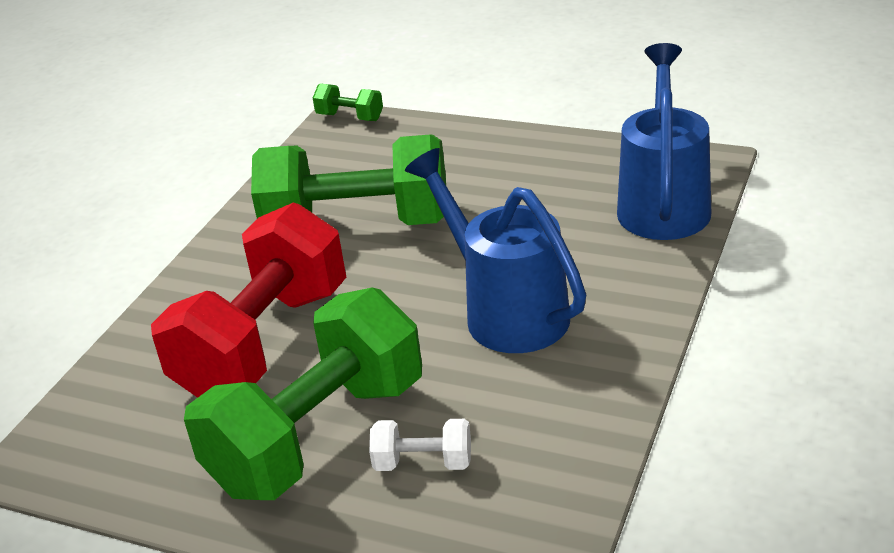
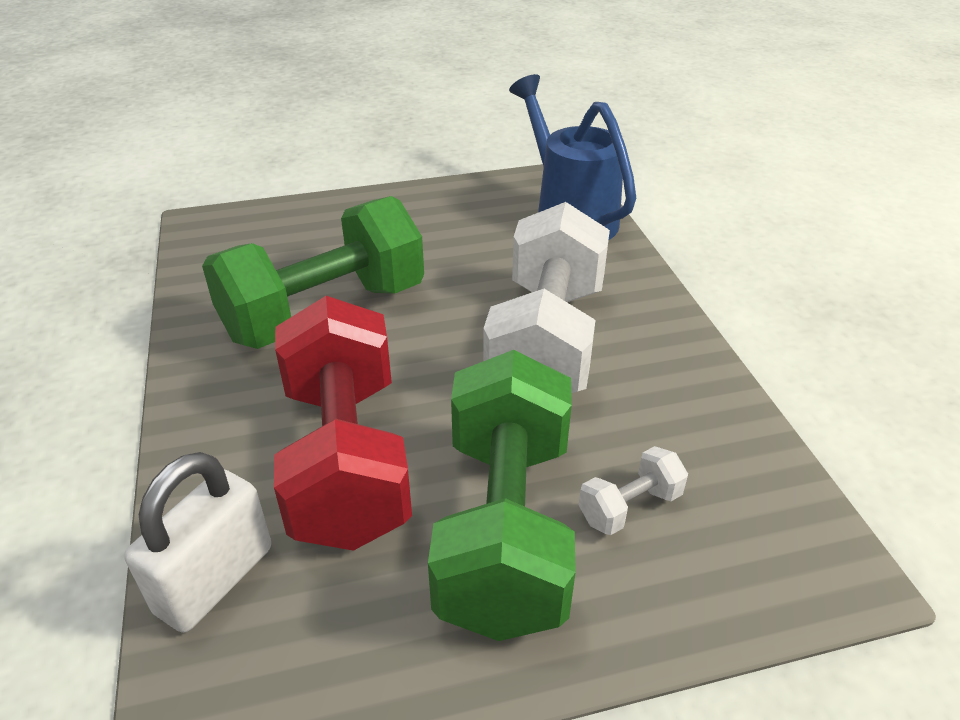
camera: 40 degrees left, 5 degrees up
(117, 385) = (215, 579): none -> white padlock
(350, 117) = (210, 218): green dumbbell -> none
(507, 312) = (546, 341): blue watering can -> white dumbbell

